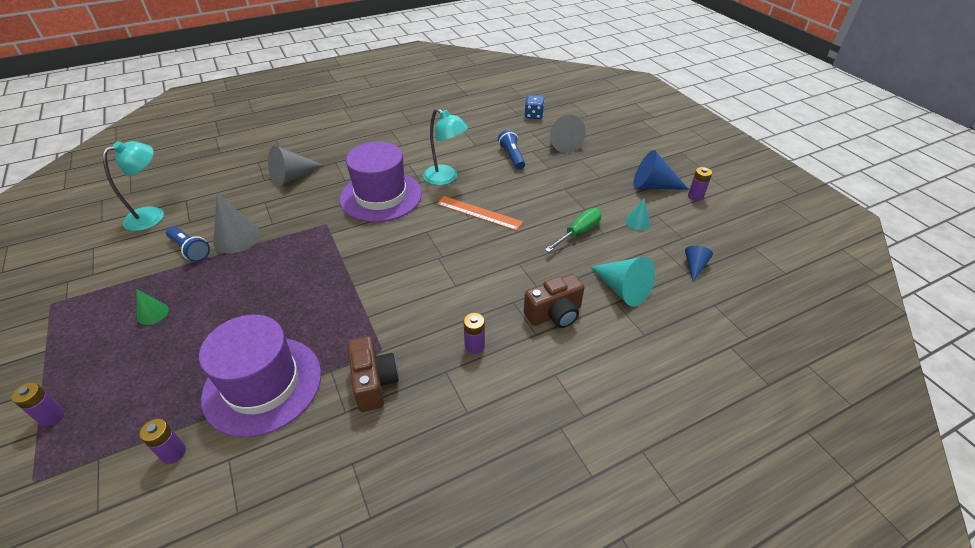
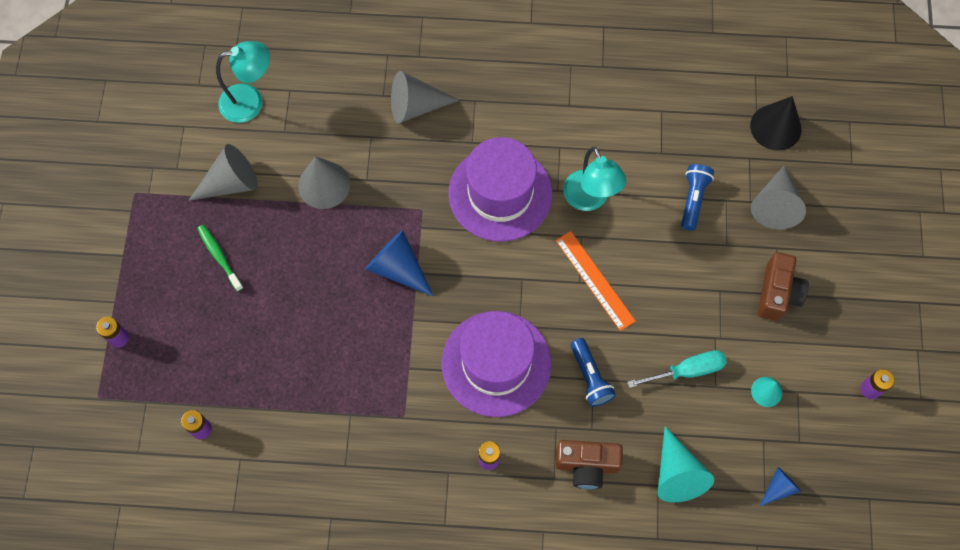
camera: 30 degrees right, 25 degrees up
(150, 265) = (231, 183): none -> grey cone
(153, 313) = (219, 256): green cone -> green toothbrush
(190, 250) = (274, 180): blue flashlight -> blue flashlight (590, 377)
(263, 385) = (289, 398): purple hat -> purple hat (496, 363)
(374, 383) = (381, 449): brown camera -> brown camera (777, 293)
(533, 115) = (775, 127): blue dice -> black cone
(578, 232) = (686, 371): green screwdriver -> turquoise screwdriver
(653, 186) = (832, 344): blue cone -> blue cone (398, 268)

